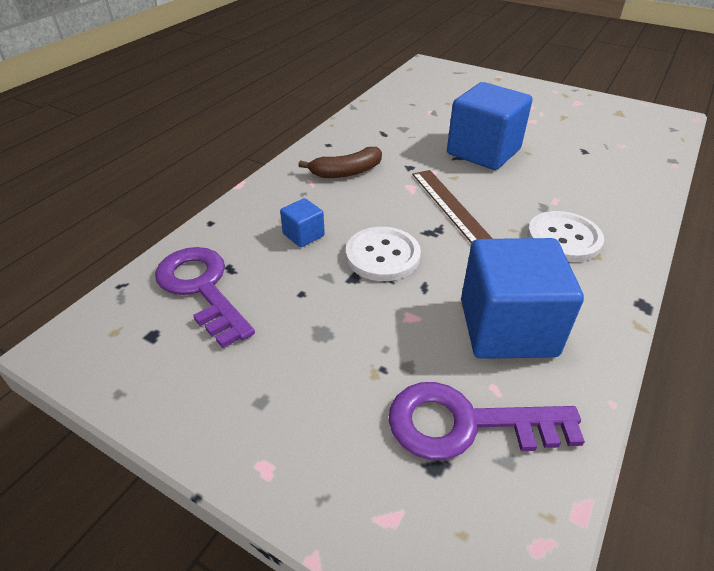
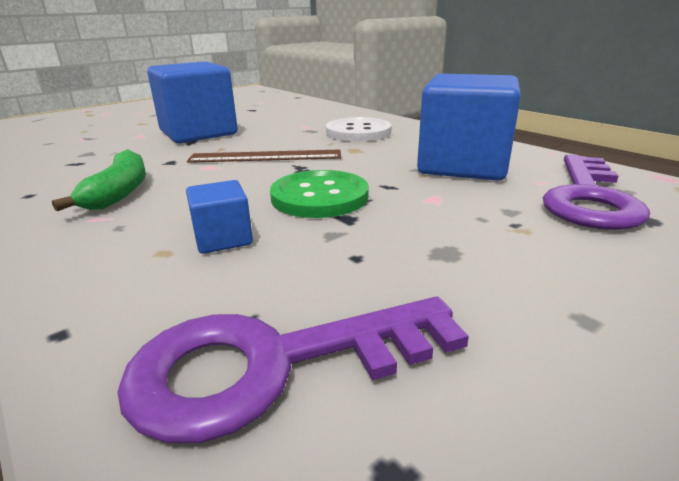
camera: 70 degrees left, 15 degrees down
(346, 172) = (119, 192): brown banana -> green banana
(382, 256) = (319, 197): white button -> green button

